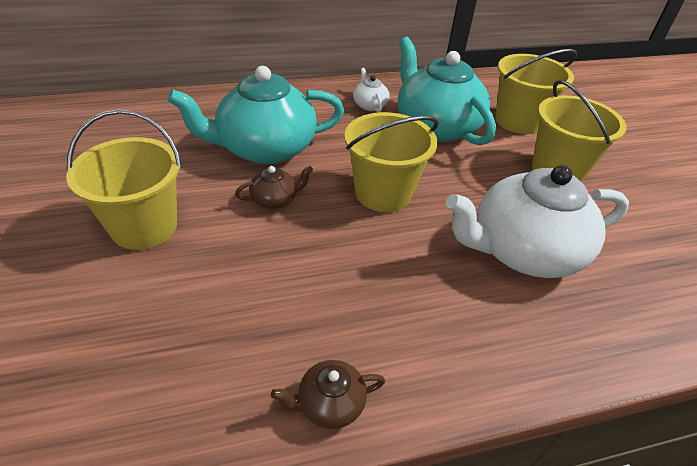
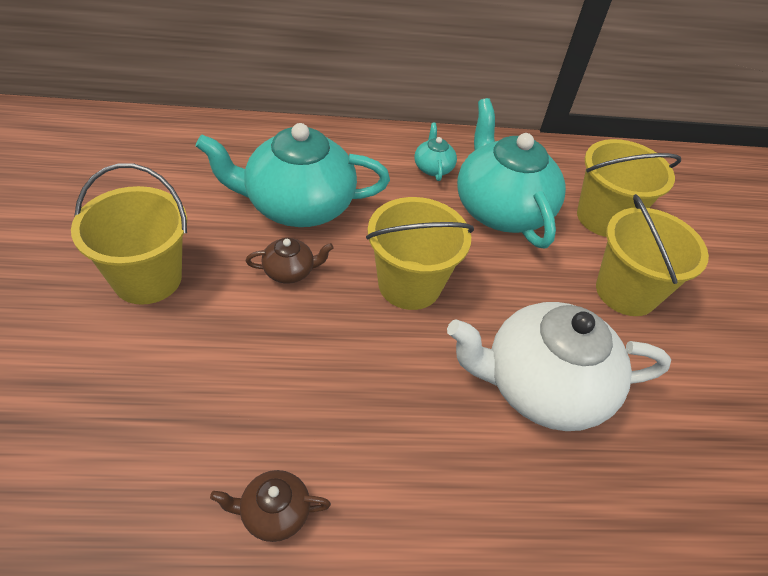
camera: 10 degrees right, 5 degrees up
(369, 105) = (433, 167): white teapot -> turquoise teapot

